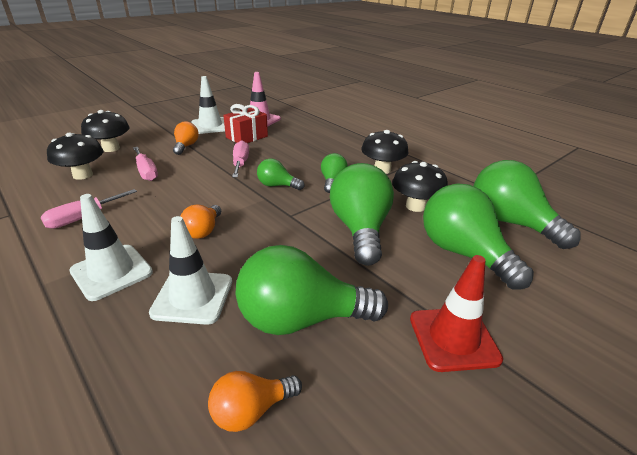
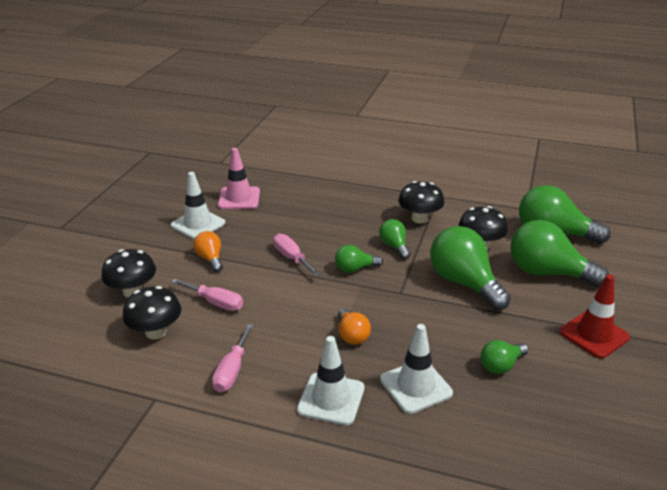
camera: 30 degrees left, 0 degrees up
(247, 137) = (255, 225): red gift -> none
(251, 410) = (535, 428): orange light bulb -> none
(301, 319) = (501, 365): green light bulb -> green light bulb, size x0.51

